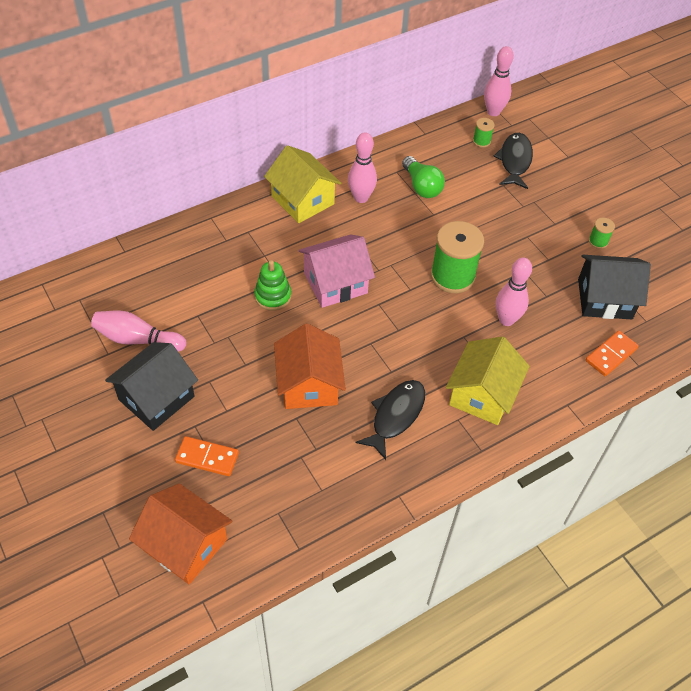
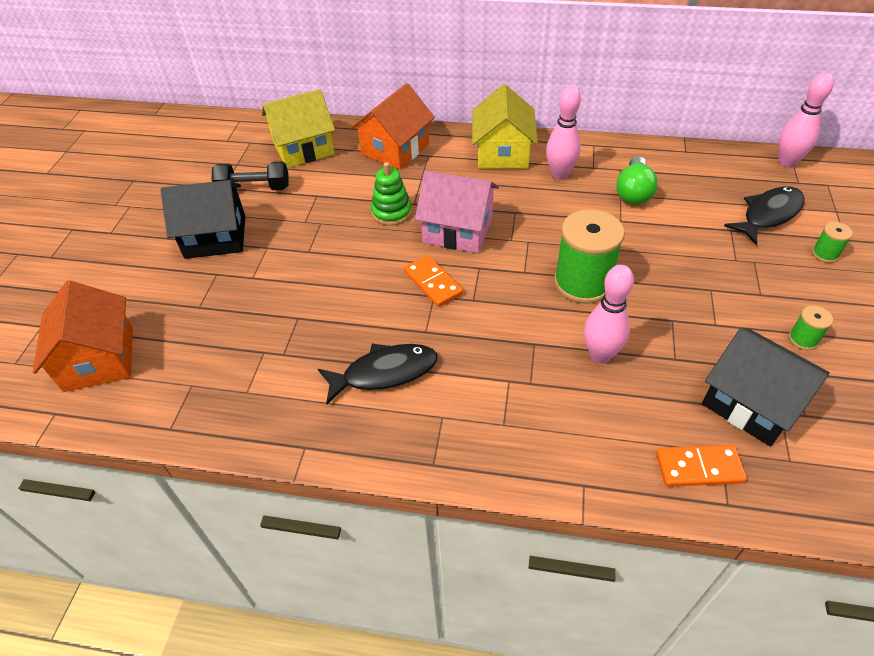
camera: 45 degrees right, 5 degrees down
(137, 339) = (254, 189): pink bowling pin -> black dumbbell
(207, 457) = (195, 303): orange domino -> orange domino (433, 283)
(309, 384) = (340, 297): orange house -> orange house (395, 149)
(481, 141) = (745, 182): green spool -> green spool (825, 254)
(482, 394) = (494, 410): yellow house -> yellow house (303, 148)

